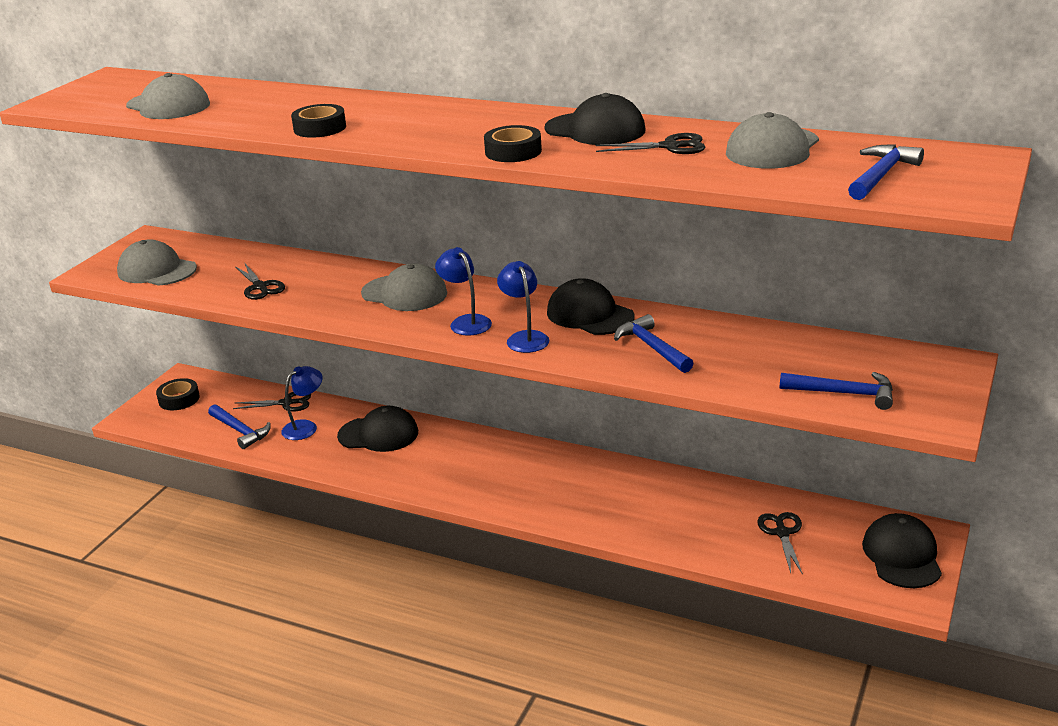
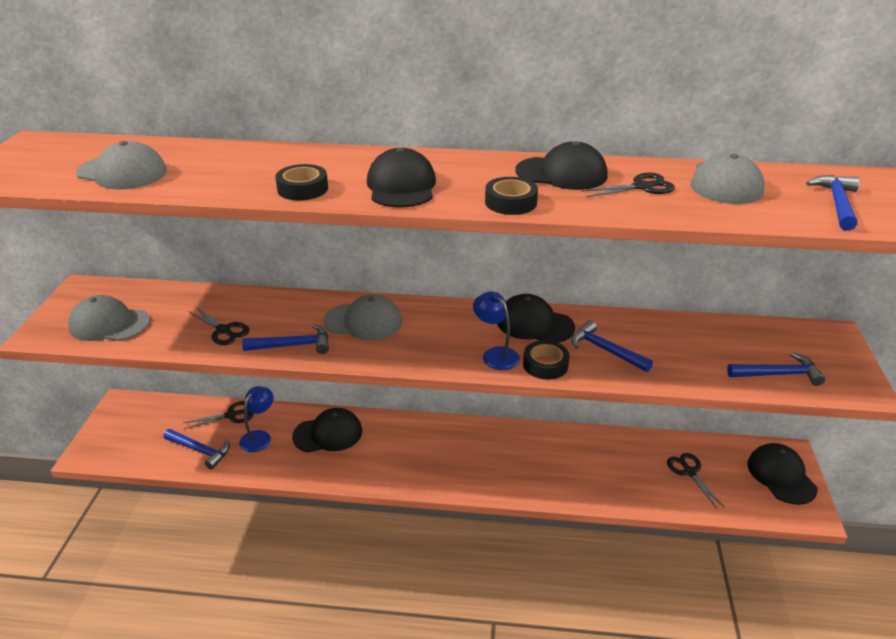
camera: 20 degrees left, 5 degrees up
(179, 399) = (127, 426): black tape -> black tape (545, 365)
(320, 307) = (293, 345): none -> blue hammer
(417, 131) = (401, 186): none -> black cap
(466, 322) = (435, 344): blue lamp -> none

